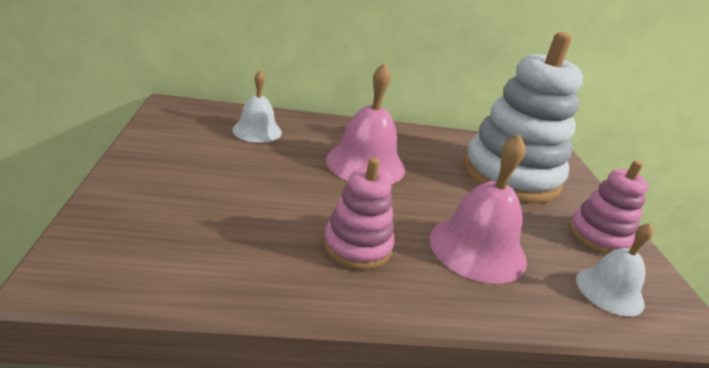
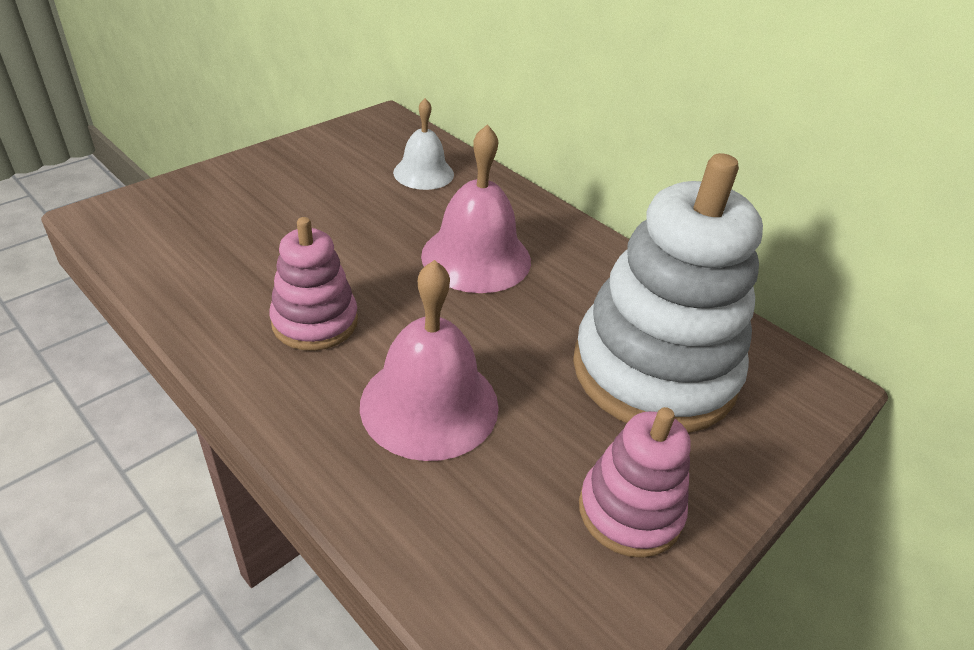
camera: 50 degrees right, 10 degrees up
(609, 291) = (500, 559): white bell -> none

